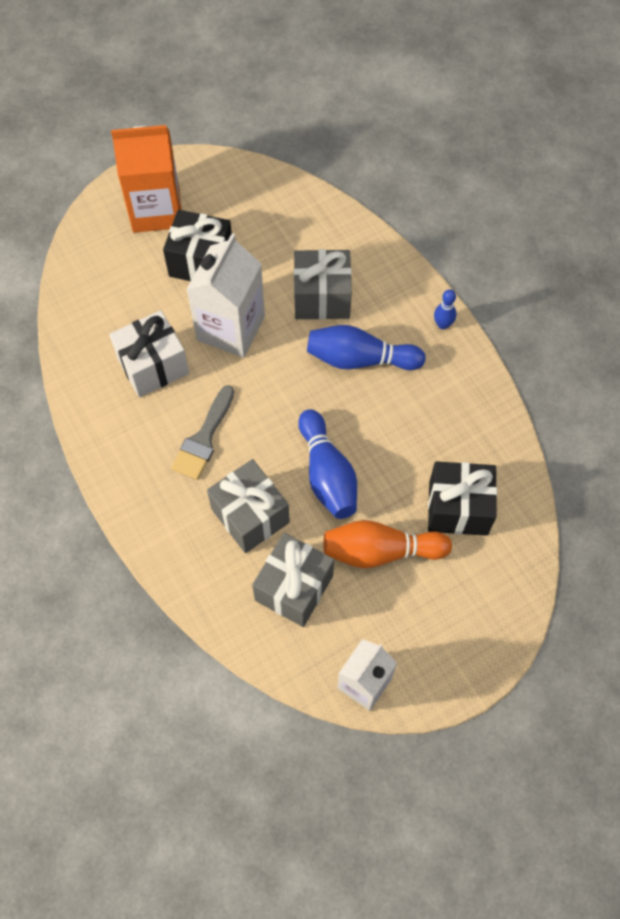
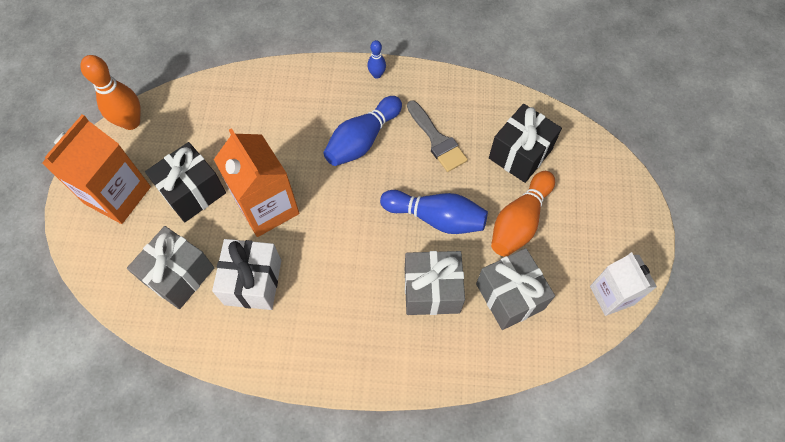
camera: 55 degrees left, 0 degrees up
(203, 438) = (344, 284): grey brush -> grey brush (437, 140)
(230, 168) = (131, 122): none -> orange bowling pin
(231, 328) = (267, 207): white carton -> orange carton
(322, 298) = (294, 132): grey gift -> grey gift (179, 275)

